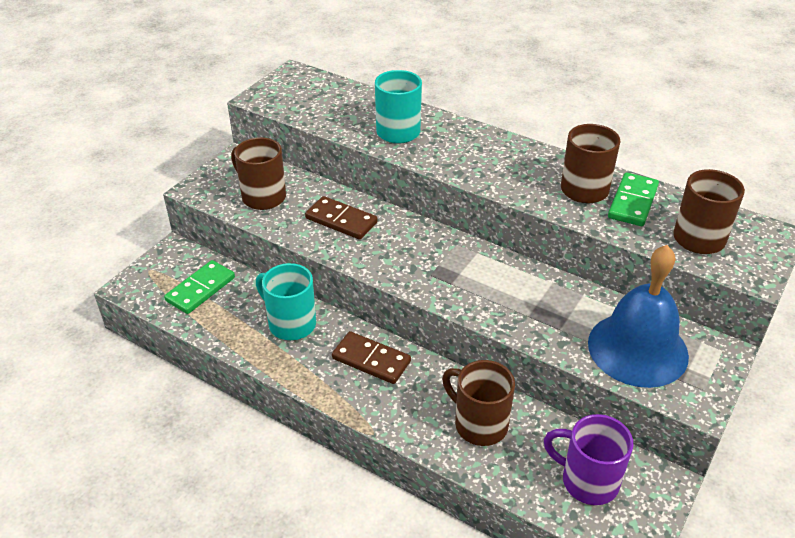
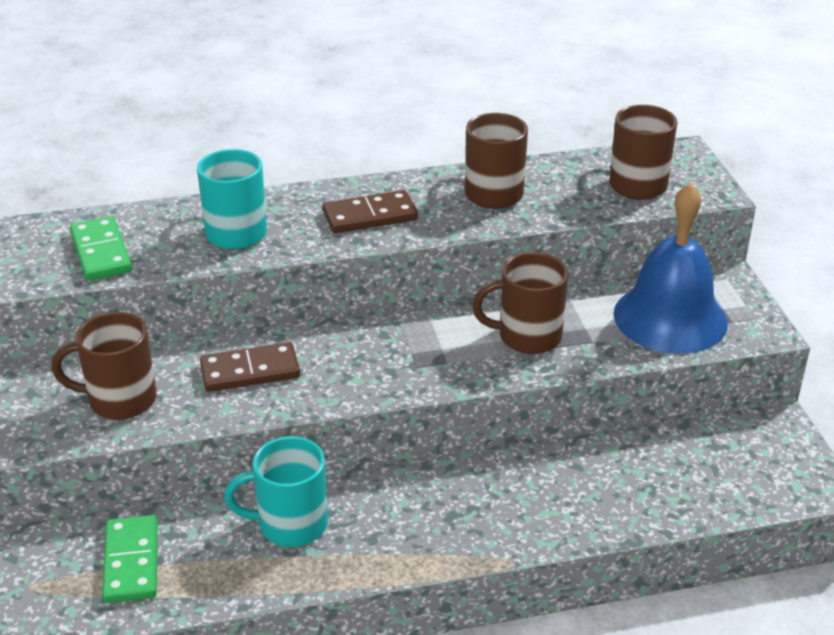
camera: 45 degrees left, 5 degrees down
(371, 360) = (422, 500): brown domino -> brown domino (370, 216)
(479, 424) = (592, 485): brown mug -> brown mug (527, 337)
(587, 481) = (730, 466): purple mug -> none
(633, 202) = (547, 183): green domino -> green domino (101, 252)

